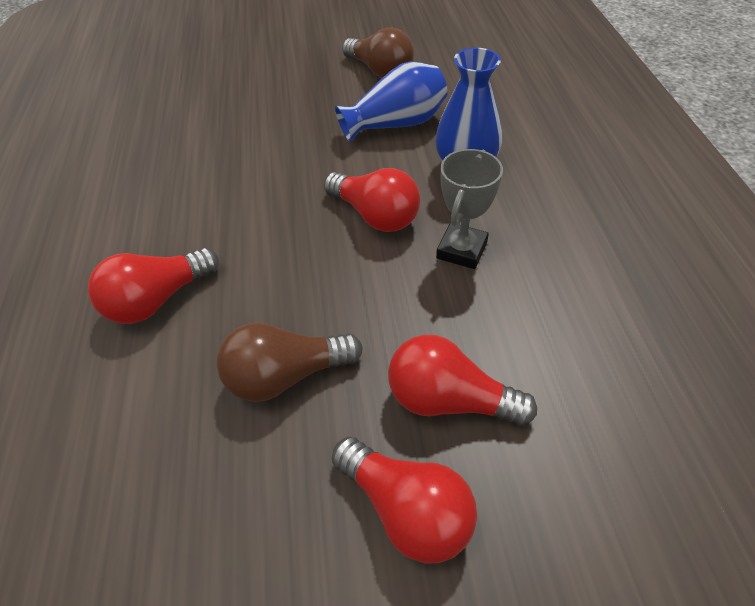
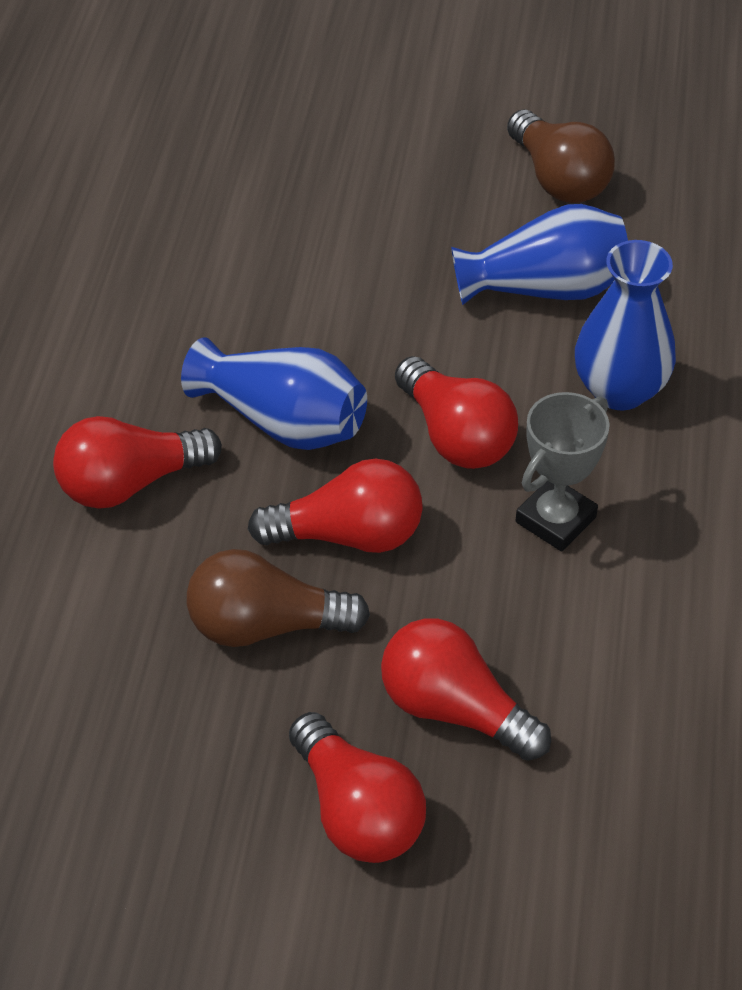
camera: 15 degrees right, 0 degrees up
(257, 234) = (283, 421): none -> blue vase
(326, 295) = (348, 535): none -> red light bulb

